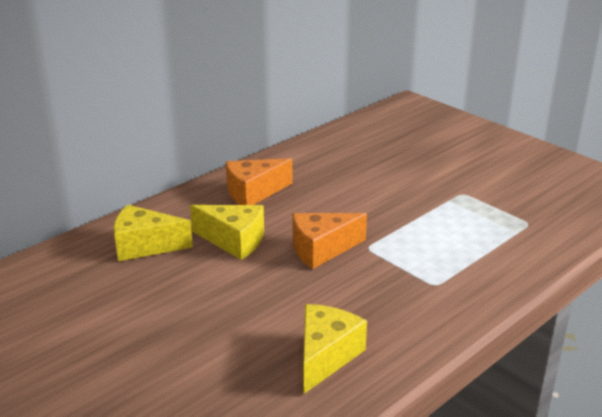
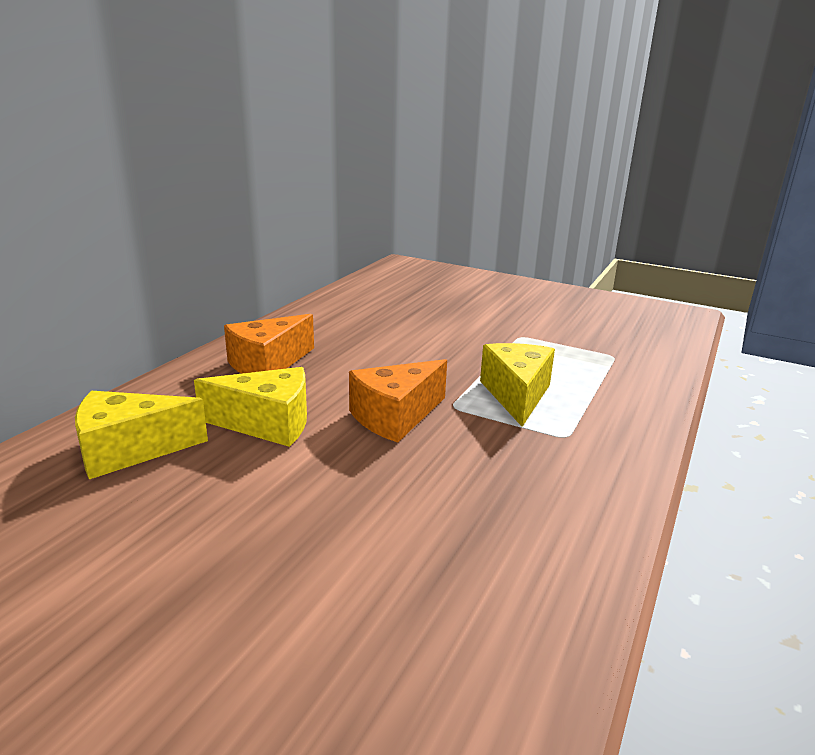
camera: 20 degrees left, 5 degrees down
(325, 356) = (492, 563): yellow cheese -> yellow cheese (516, 395)

